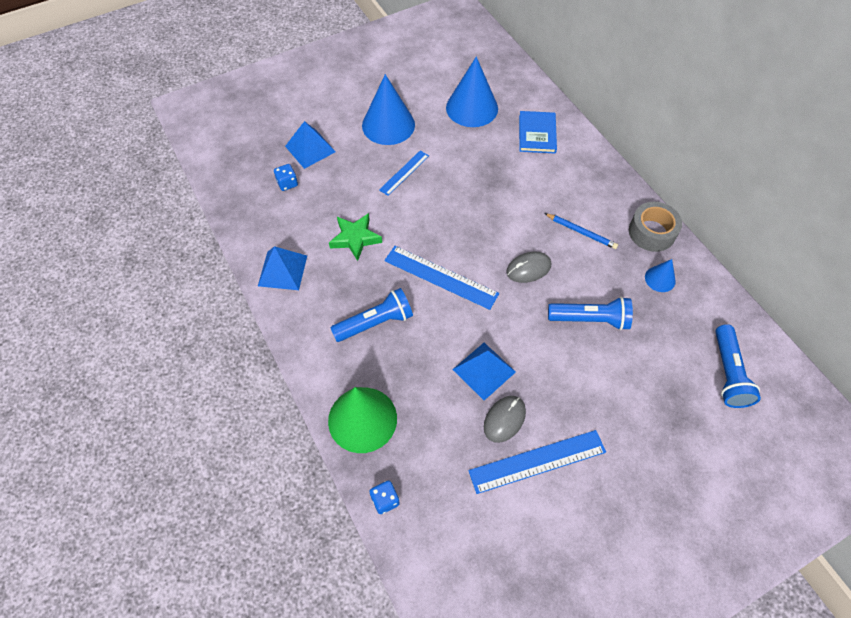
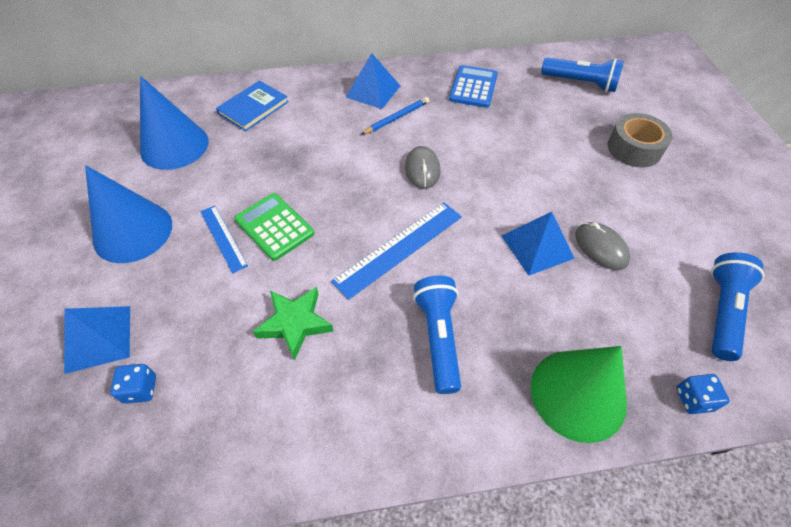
camera: 70 degrees left, 5 degrees down
(282, 270) = (300, 439): blue pyramid -> blue pyramid (373, 91)
(426, 196) = (274, 226): none -> green calculator
(537, 134) = (253, 108): blue book -> blue book turned 75 degrees counterclockwise
(537, 461) = (653, 236): blue ruler -> none
(590, 319) = (501, 145): blue flashlight -> blue flashlight (722, 311)
(651, 232) = (421, 75): grey tape -> grey tape (634, 148)
(660, 279) = (473, 87): blue cone -> blue calculator

